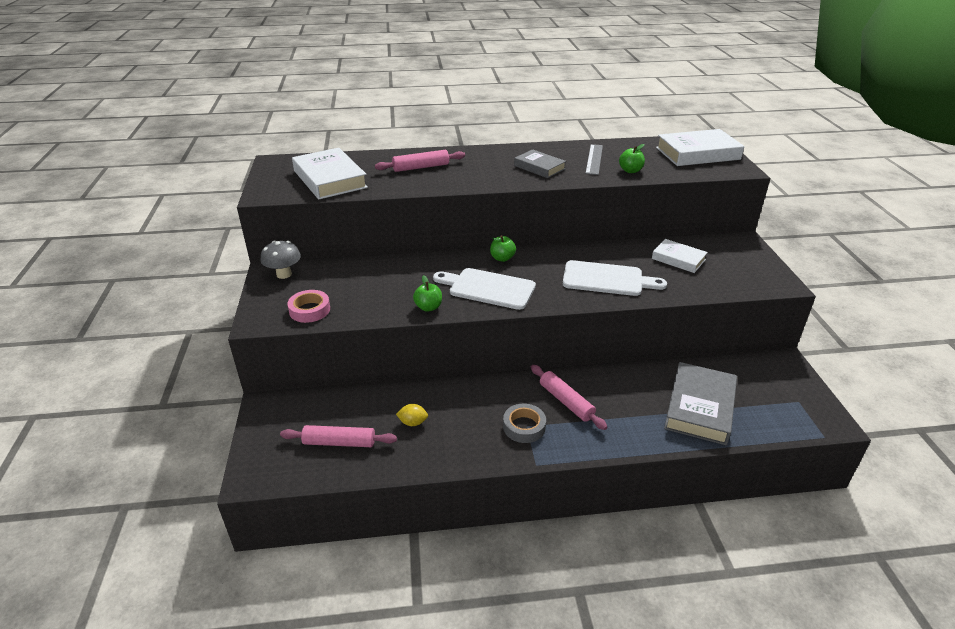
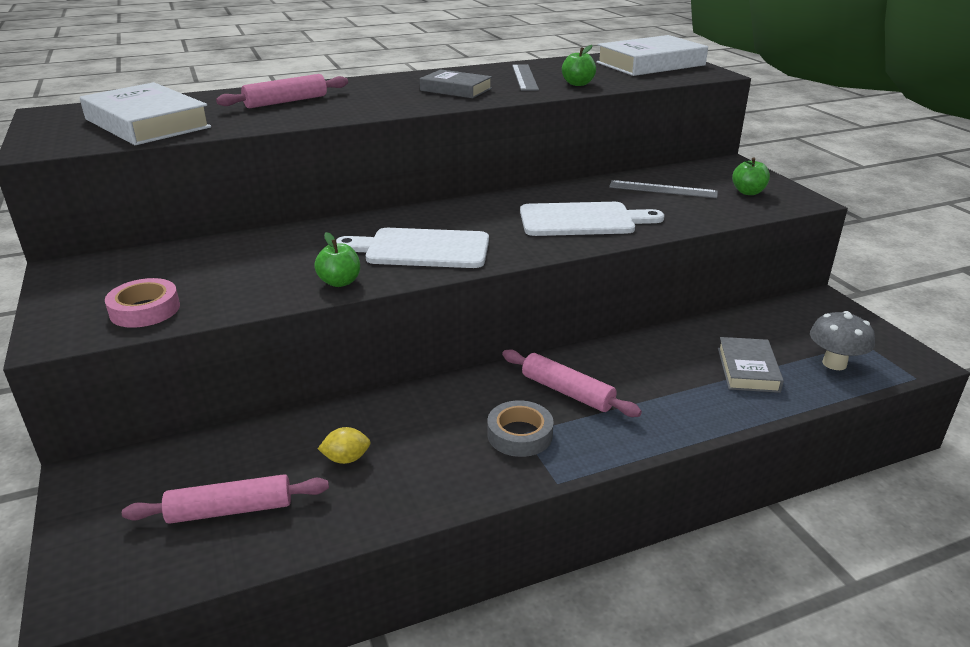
camera: 15 degrees left, 5 degrees down
(284, 274) = (89, 270): grey mushroom -> grey mushroom (834, 363)
(502, 258) = (428, 213): green apple -> green apple (748, 192)
(678, 259) = (662, 189): white book -> grey ruler
(699, 407) = (748, 369): grey book -> grey book, size x0.60

